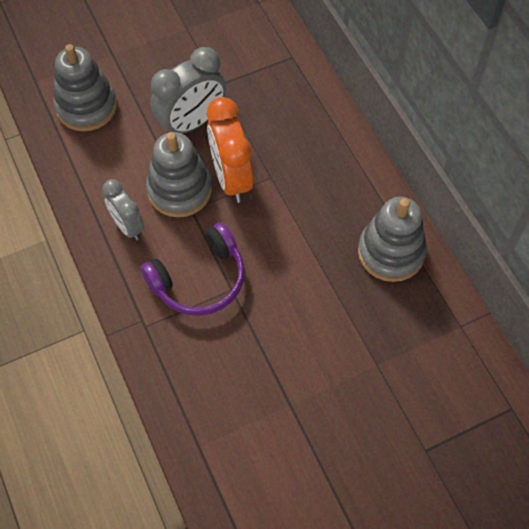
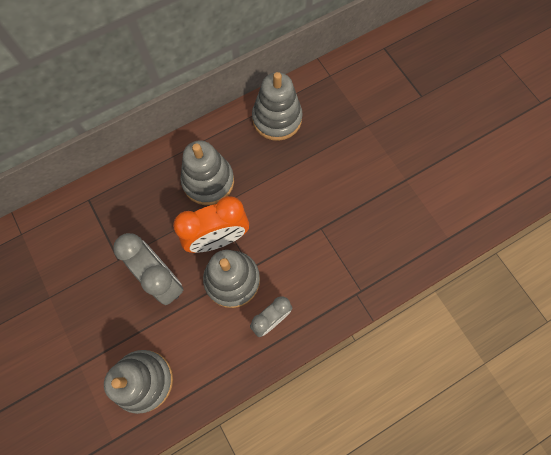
camera: 95 degrees left, 10 degrees up
(199, 280) = (315, 253): purple headphones -> none
(306, 171) = (208, 181): none -> grey stacking toy

